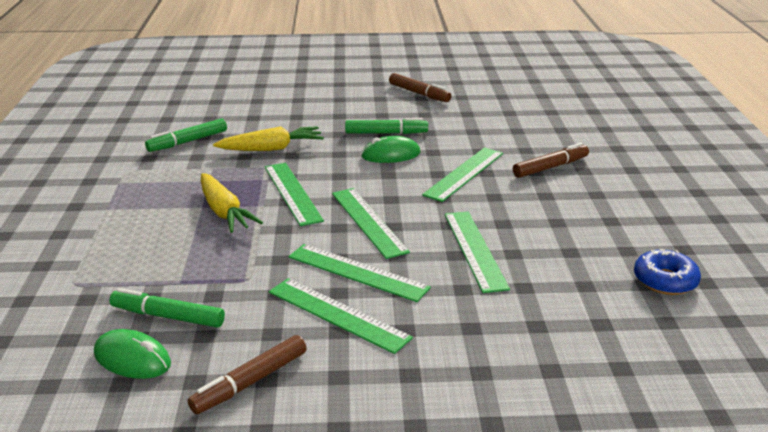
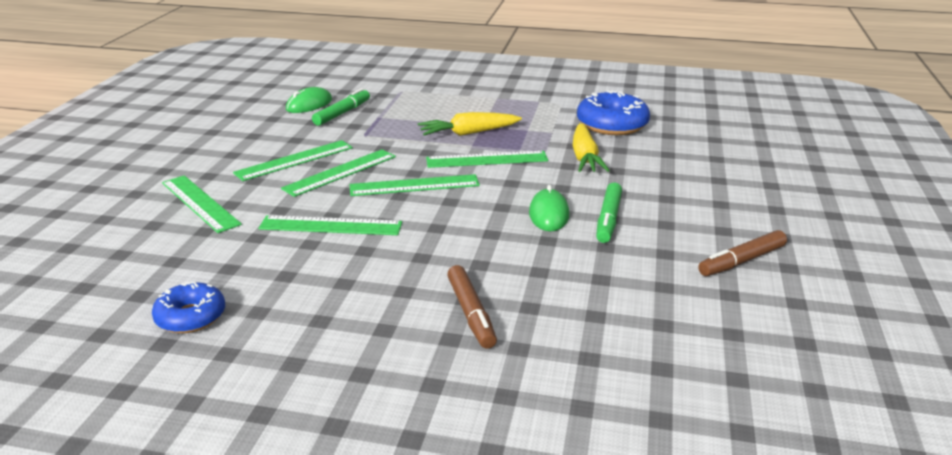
camera: 105 degrees right, 0 degrees up
(188, 141) = (612, 124): green marker -> blue donut
(250, 382) = (255, 131): brown marker -> none
(464, 173) = (483, 249): green ruler -> green ruler (200, 203)

